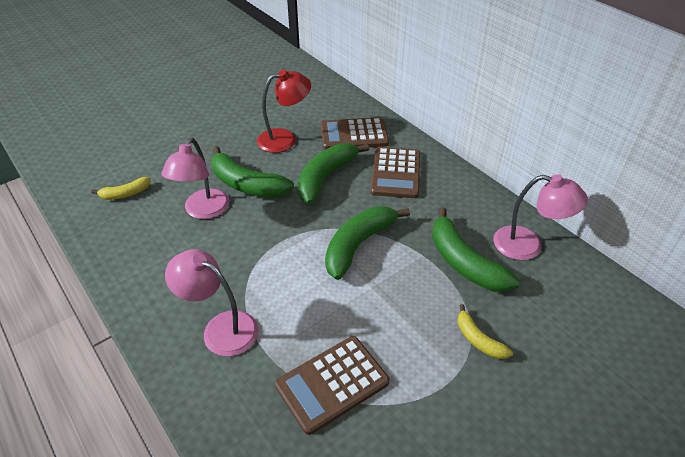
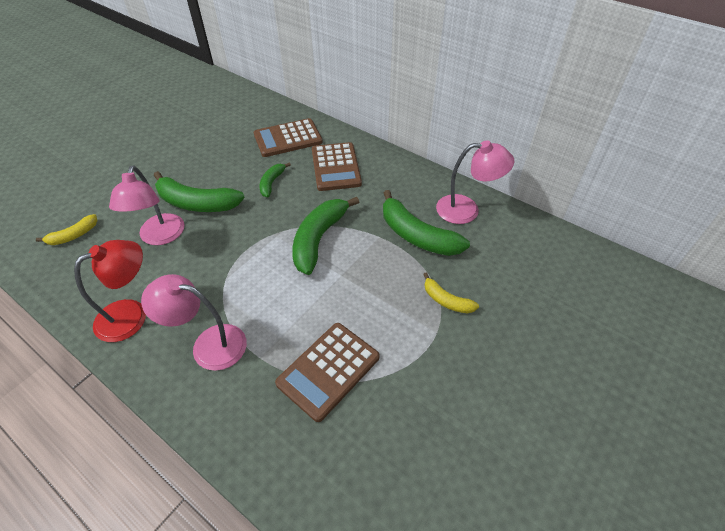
camera: 15 degrees left, 5 degrees up
(285, 139) = (223, 153): red lamp -> red lamp (131, 315)
(325, 178) = (272, 183): green banana -> green banana, size x0.53

